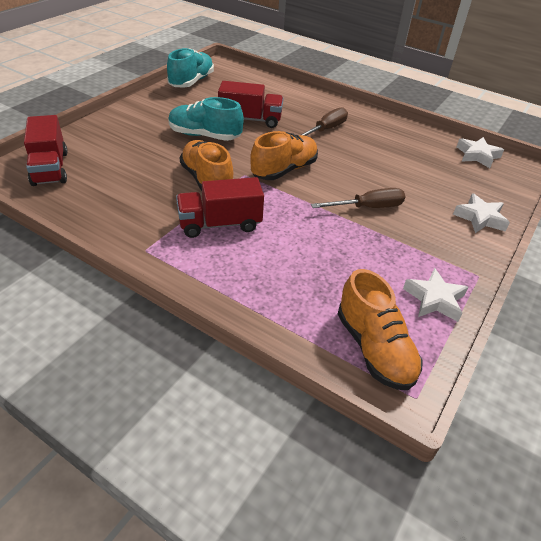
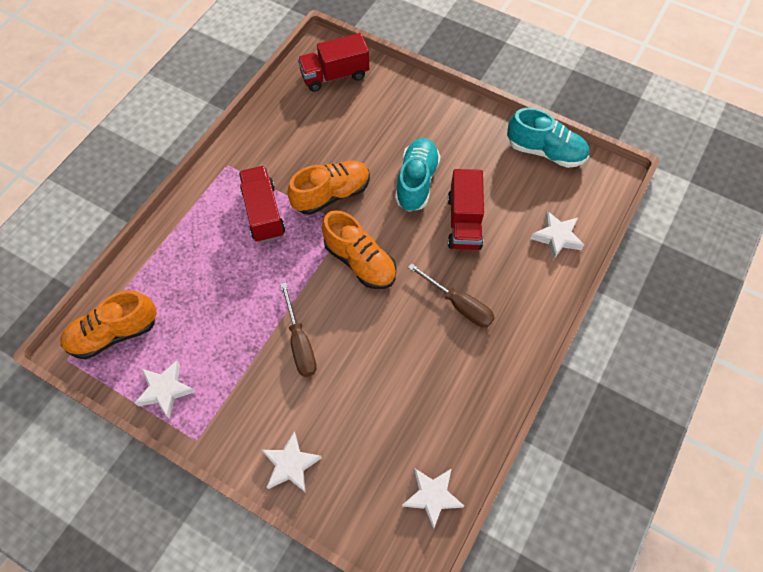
camera: 90 degrees right, 20 degrees up
(269, 88) = (557, 237): none -> white star

